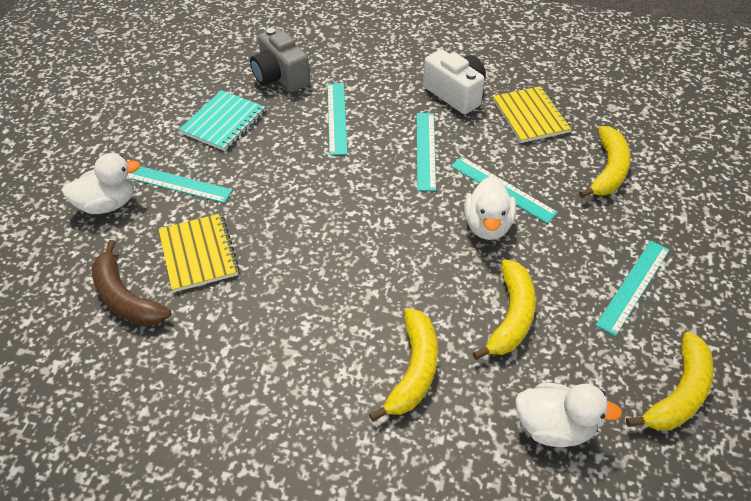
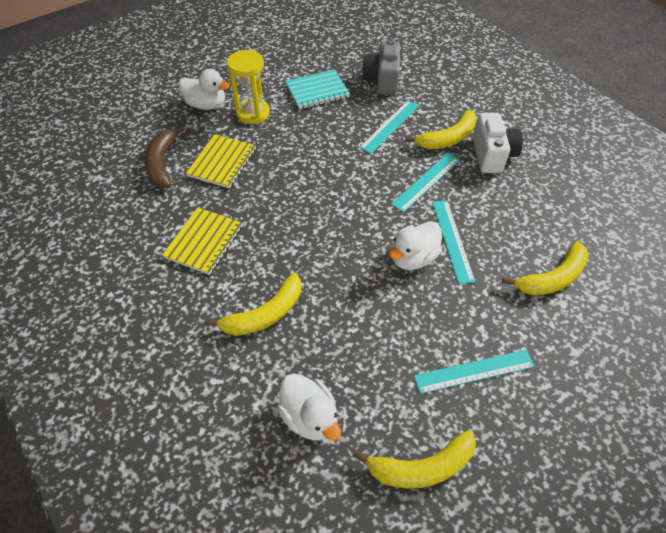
camera: 40 degrees right, 5 degrees up
(175, 183) = (253, 113): turquoise ruler -> yellow hourglass
(511, 316) = (362, 327): yellow banana -> yellow banana (448, 138)
(531, 116) = (533, 202): yellow notebook -> yellow notebook (204, 242)

